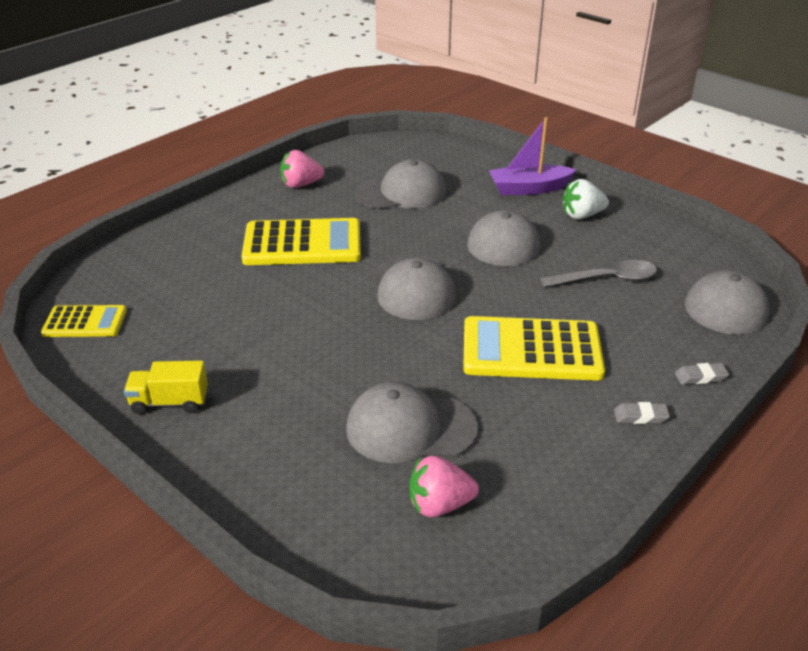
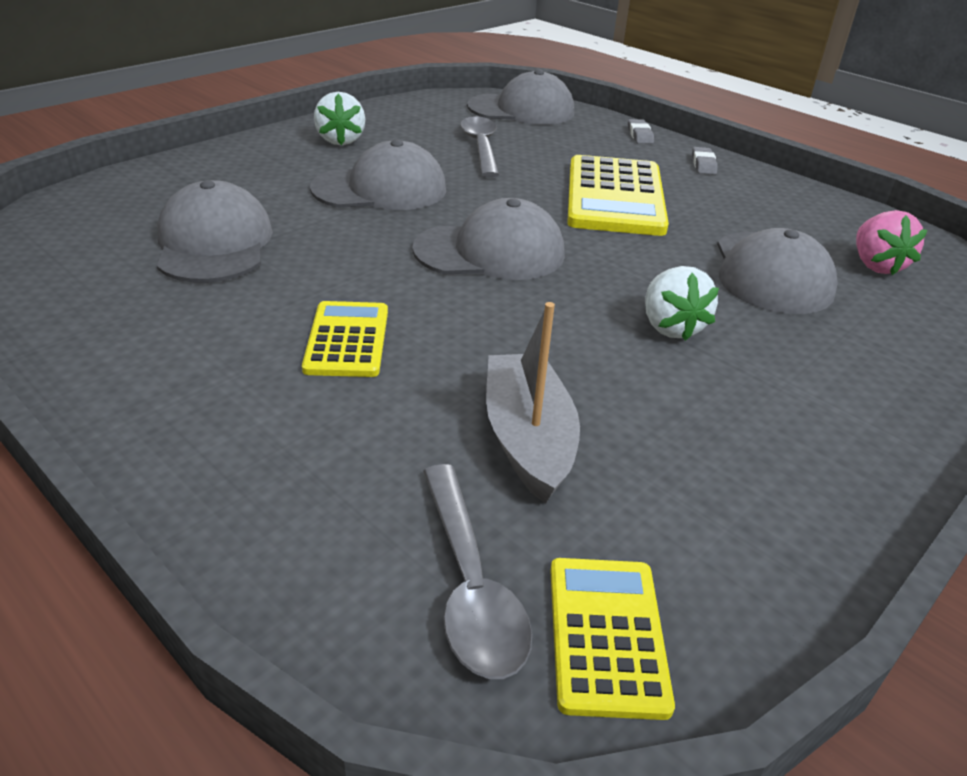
camera: 90 degrees left, 0 degrees up
(122, 288) = (470, 584): none -> grey spoon
(170, 402) = (809, 472): yellow truck -> none
(212, 303) = (528, 439): none -> grey boat
(301, 185) = (118, 339): pink strawberry -> none
(302, 244) = (347, 340): yellow calculator -> yellow calculator, size x0.57
(322, 363) = (670, 327): none -> white strawberry
(529, 188) = (257, 159): purple boat -> none

